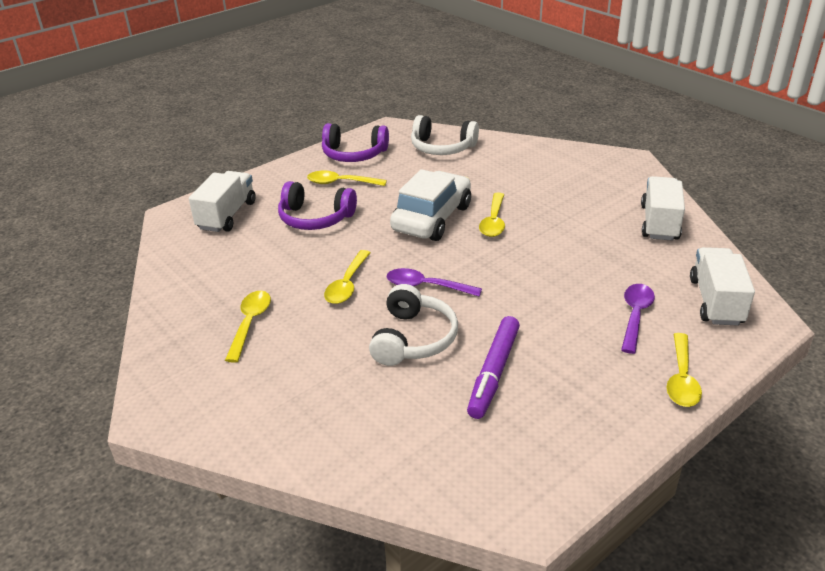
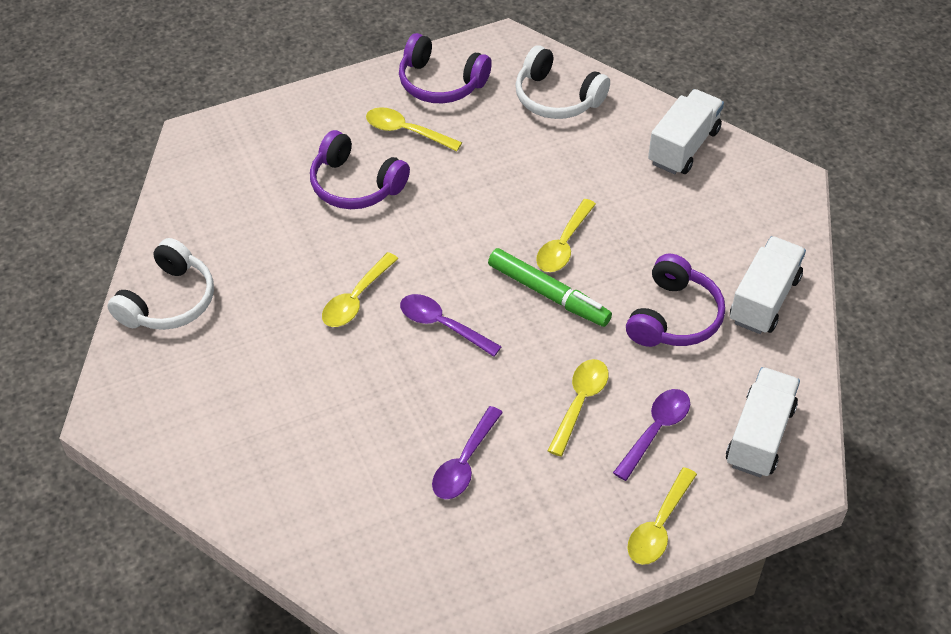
camera: 15 degrees right, 15 degrees up
(227, 215) = (255, 154): white truck -> white truck (683, 147)
(250, 323) = (234, 327): yellow spoon -> yellow spoon (580, 402)
(413, 339) = (398, 395): white headphones -> white headphones (168, 301)
(432, 218) = (492, 220): white car -> none
(494, 373) = (464, 463): purple marker -> purple spoon
(499, 251) = (548, 294): none -> green marker
(601, 245) = (673, 317): none -> purple headphones

